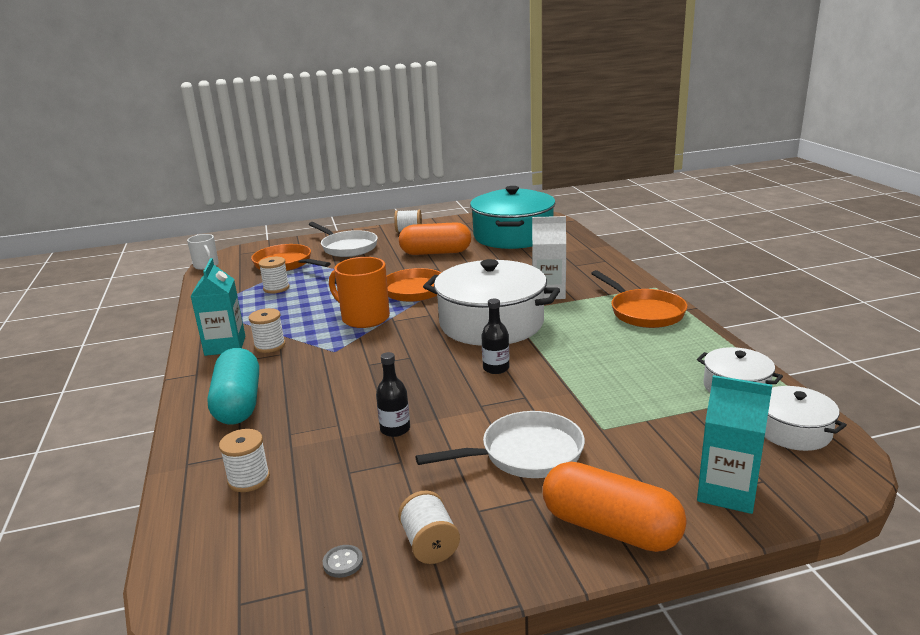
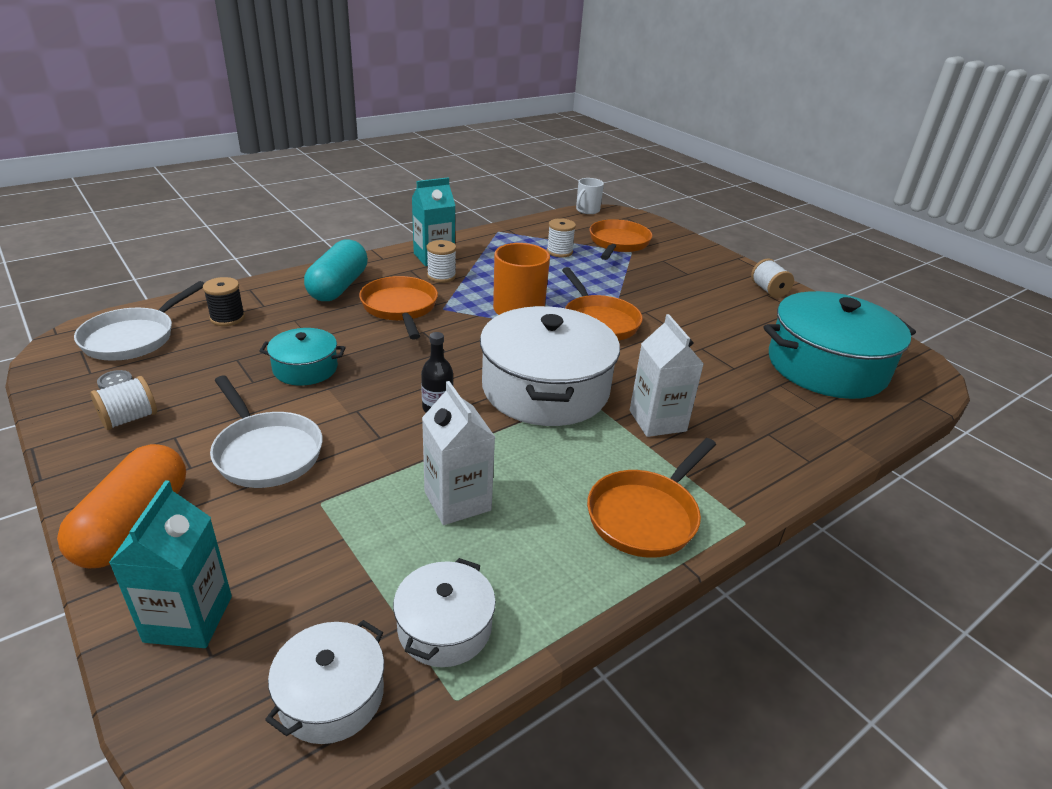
camera: 65 degrees right, 10 degrees up
(238, 403) = (338, 287): turquoise capsule -> turquoise capsule turned 45 degrees counterclockwise
(249, 479) = (227, 318): white spool -> black spool
(316, 372) = (400, 308): none -> orange pan
(347, 247) = (686, 264): white pan -> white pan (133, 338)
(395, 429) = (305, 368): black bottle -> turquoise pot
(436, 252) = (718, 319): orange capsule -> none
(615, 371) = (457, 501): none -> white carton

